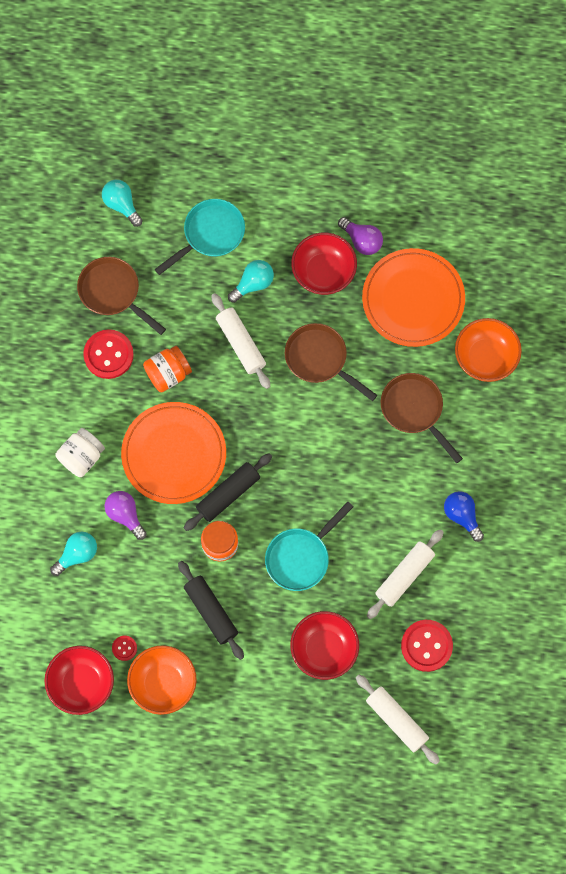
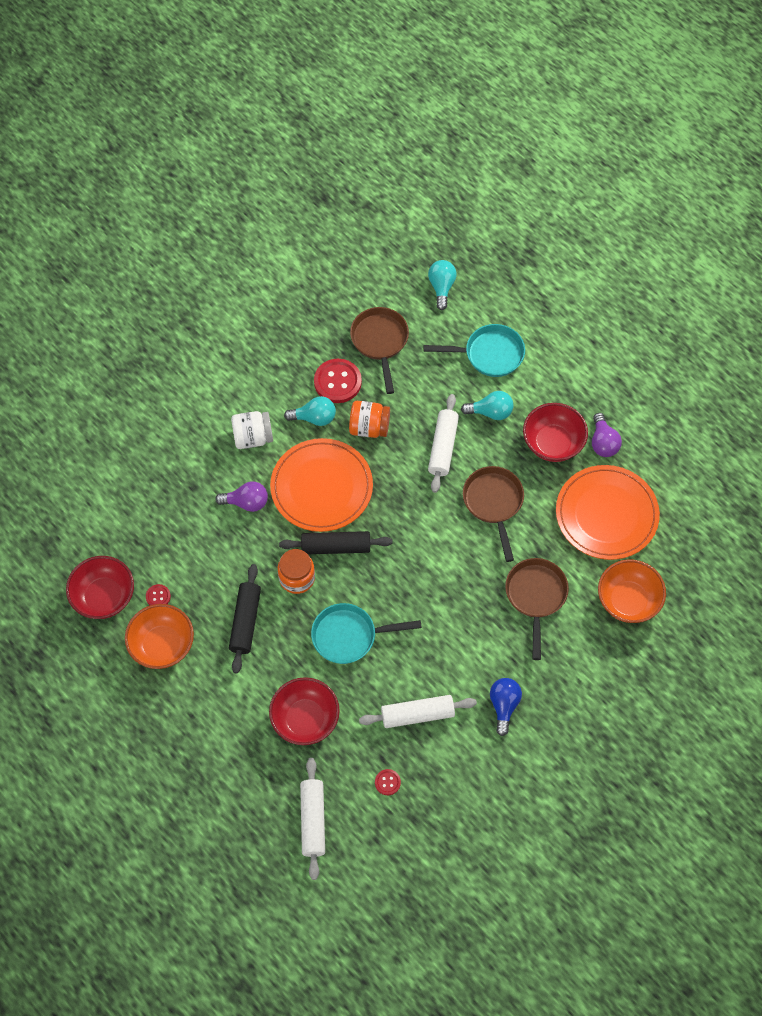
camera: 40 degrees right, 10 degrees down
(77, 554) = (186, 503): turquoise light bulb -> turquoise light bulb (314, 418)
(125, 515) = (246, 502): purple light bulb -> purple light bulb turned 90 degrees clockwise
(426, 646) = (387, 782): red button -> red button, size x0.49

